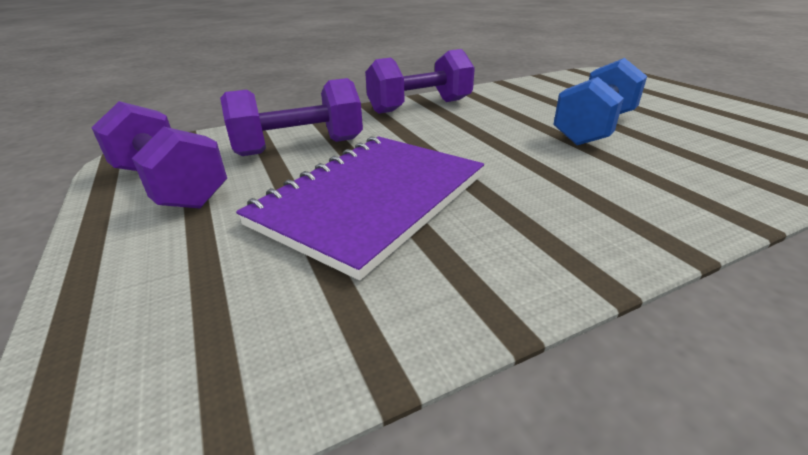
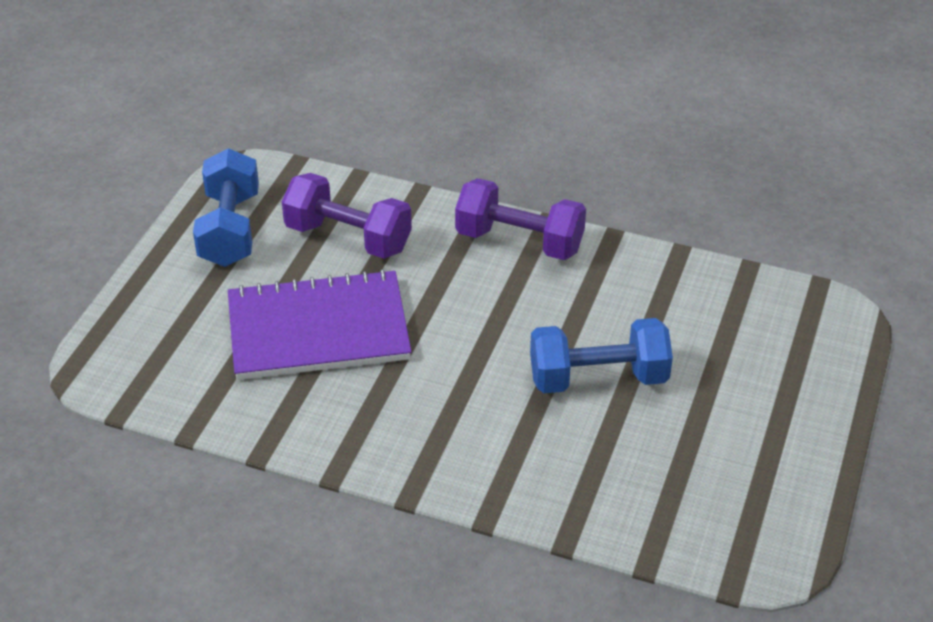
camera: 45 degrees right, 10 degrees up
(170, 186) = (230, 229): purple dumbbell -> blue dumbbell

